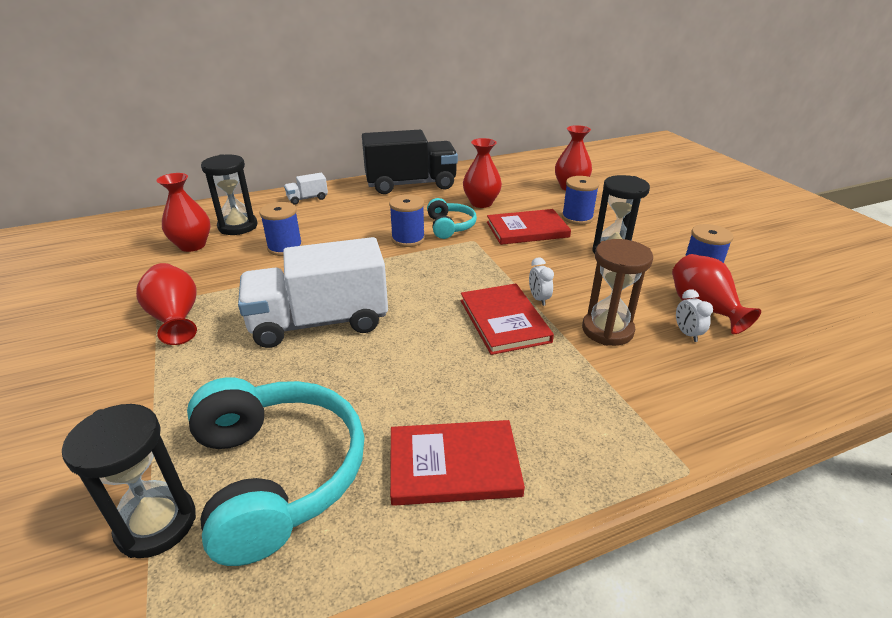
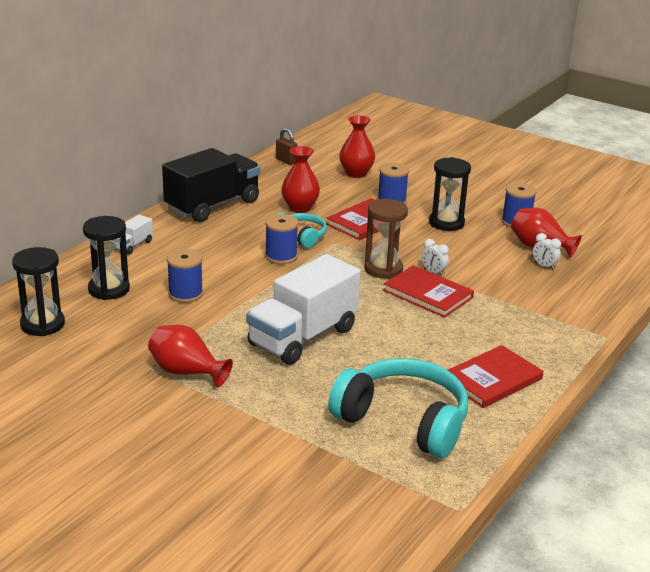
camera: 35 degrees left, 5 degrees down
(156, 524) = (370, 466): black hourglass -> black hourglass (42, 324)
(192, 245) = (95, 318): red vase -> none
(519, 165) = (286, 161): none -> brown padlock
(607, 330) = (497, 279): brown hourglass -> brown hourglass (383, 269)

